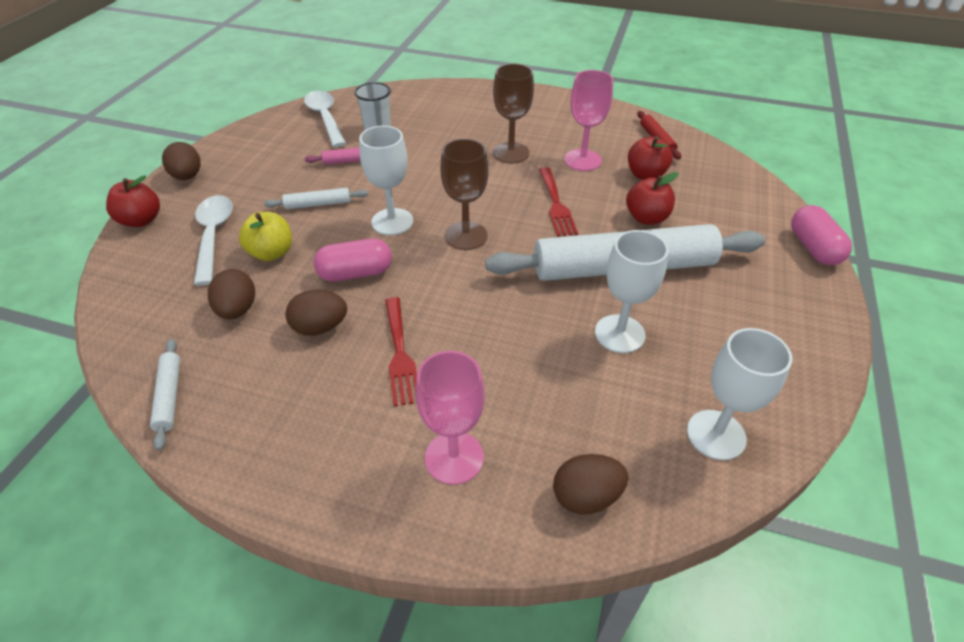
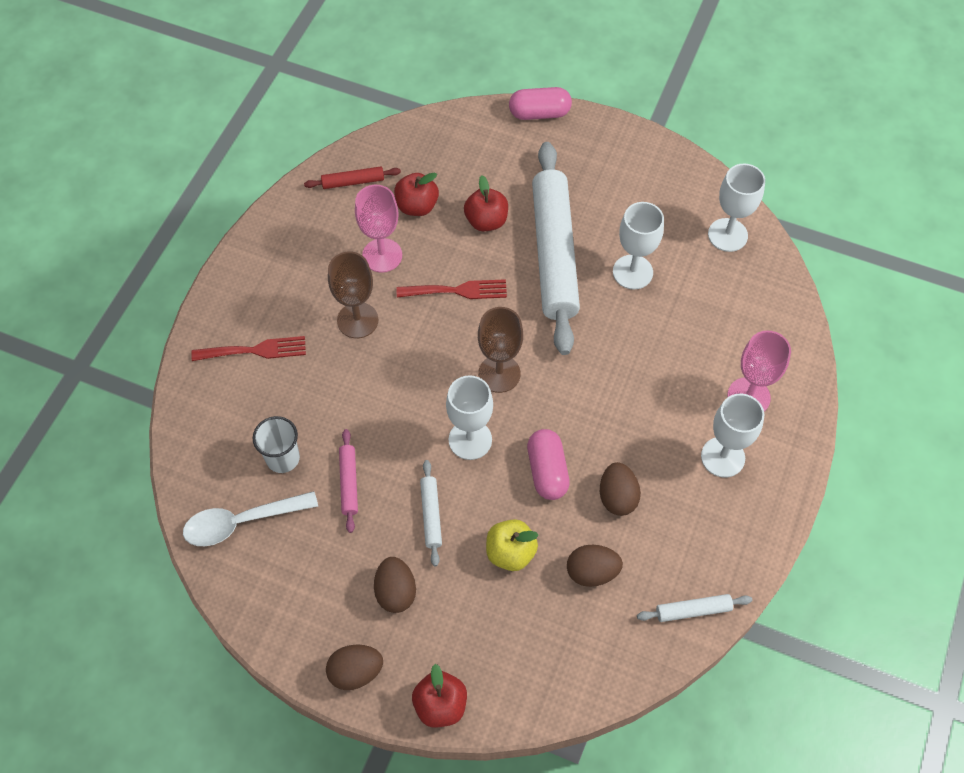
camera: 85 degrees left, 15 degrees up
(213, 236) = (477, 617): white spoon -> none
(364, 426) = (722, 457): none -> white goblet
(400, 354) = (650, 432): red fork -> red fork (255, 350)
(586, 496) = (776, 320): brown egg -> brown egg (395, 591)

